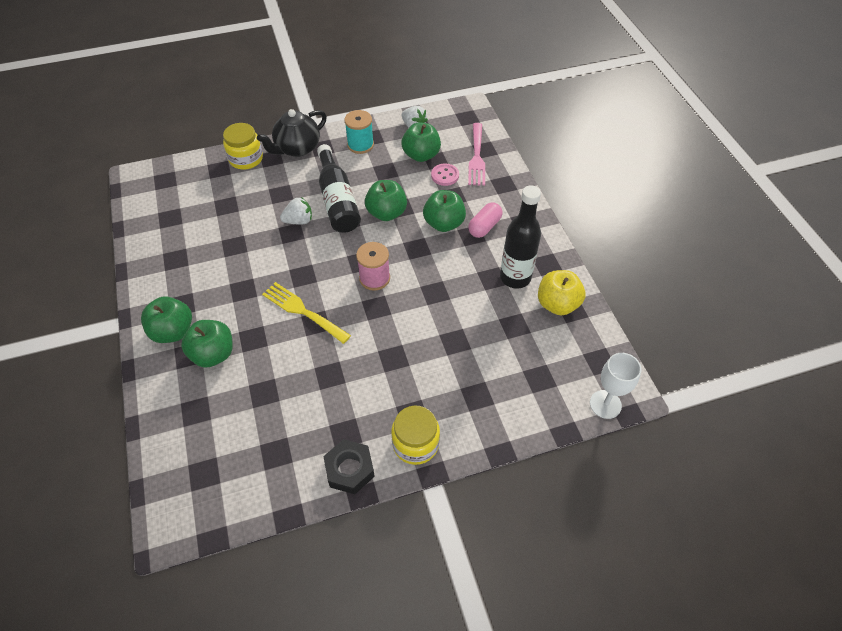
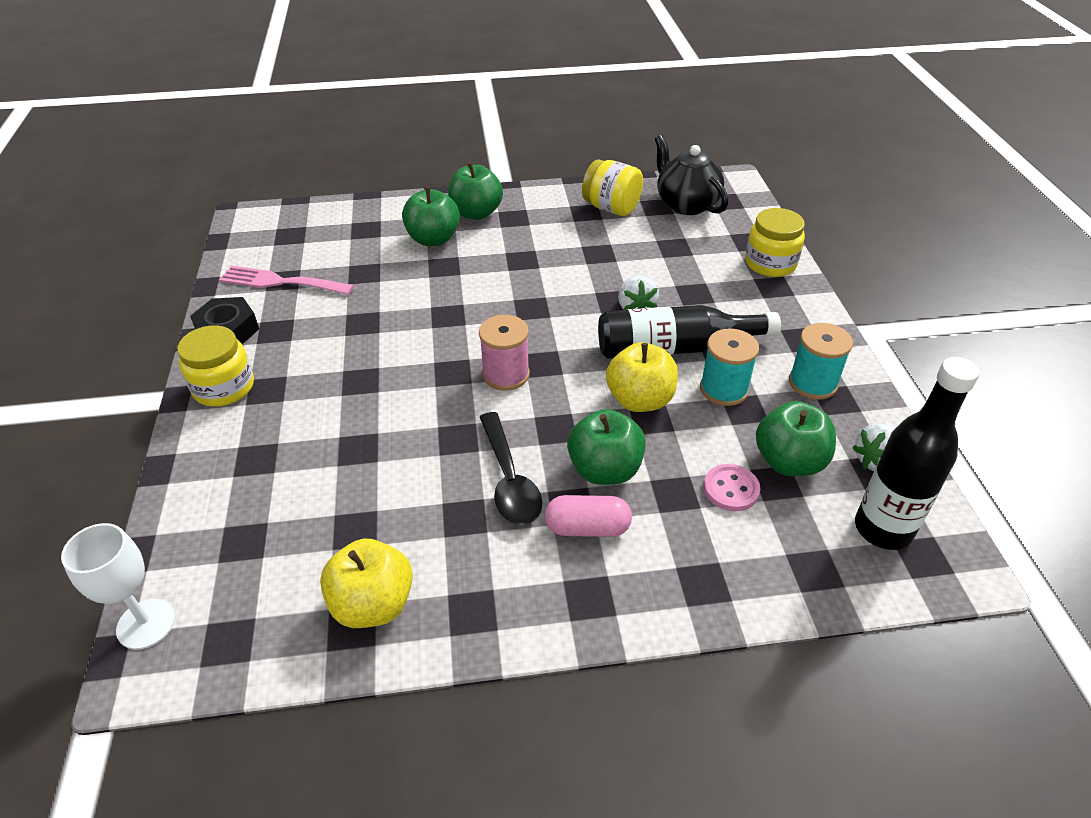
camera: 100 degrees right, 10 degrees down
(170, 244) = (611, 208): none -> yellow jar
(297, 148) = (798, 312): black teapot -> black teapot (686, 204)
(302, 311) = (470, 305): yellow fork -> none
(371, 179) = (724, 389): none -> turquoise spool
(386, 213) = (640, 400): green apple -> yellow apple
(461, 263) = (509, 479): none -> black spoon
(477, 157) = (787, 550): pink fork -> pink fork (280, 282)
(484, 227) = (587, 528): pink capsule -> pink capsule turned 45 degrees counterclockwise
(515, 277) = (454, 551): black bottle -> black bottle (883, 529)

